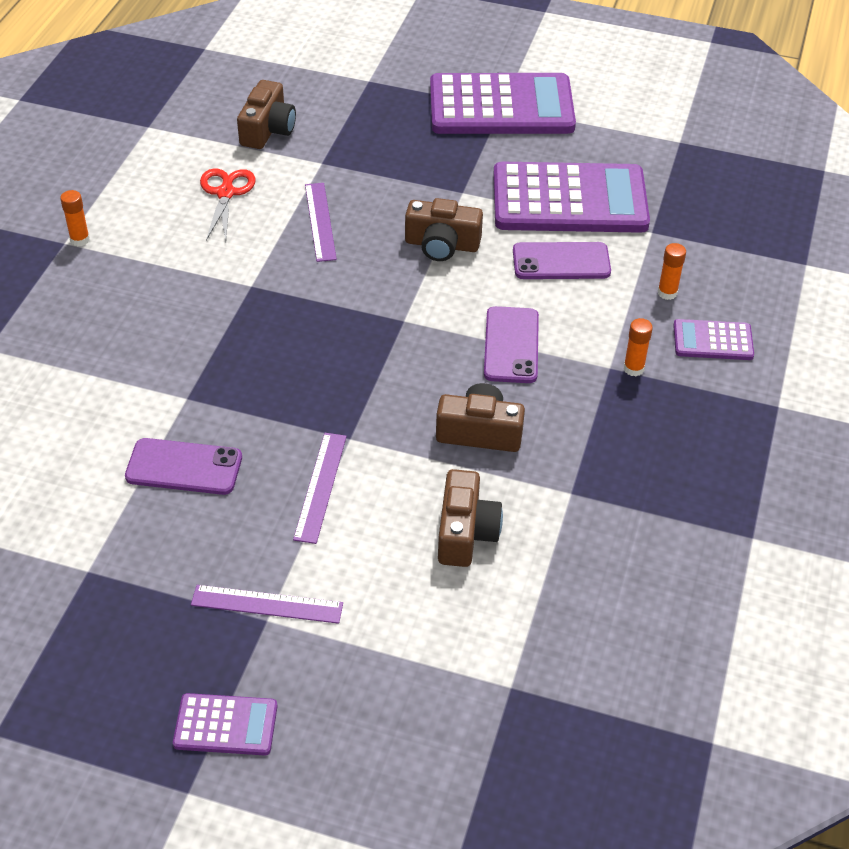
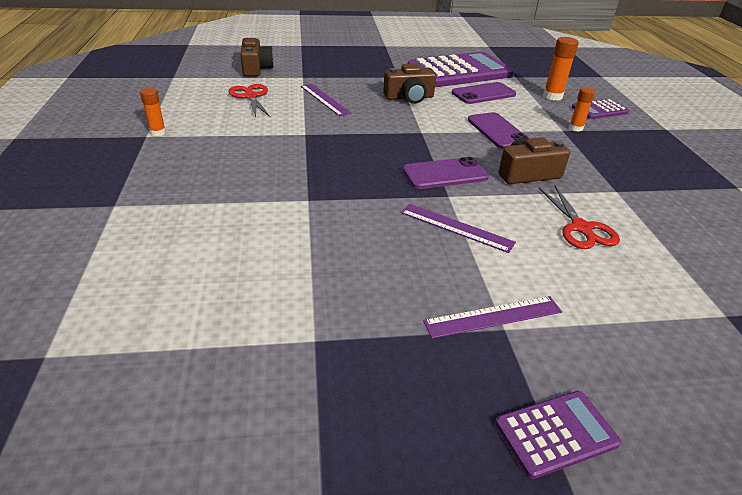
camera: 25 degrees left, 10 degrees down
(184, 467) = (341, 241): purple phone -> purple phone (445, 174)
(320, 487) = (456, 227): purple ruler -> purple ruler turned 45 degrees counterclockwise
(465, 532) = (581, 228): brown camera -> red scissors
(501, 106) = (385, 45): purple calculator -> none
(667, 293) = (552, 96): orange glue stick -> orange glue stick, size x1.55

